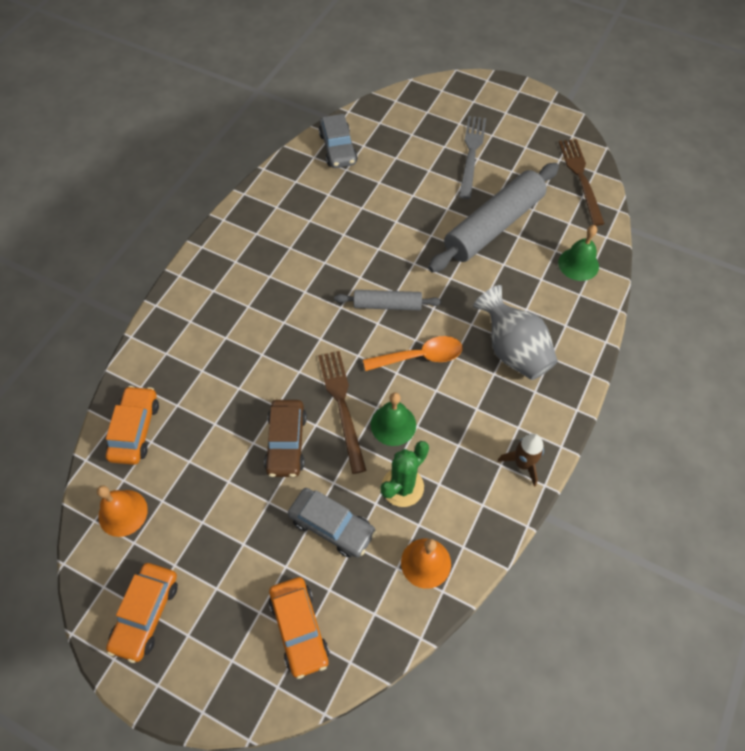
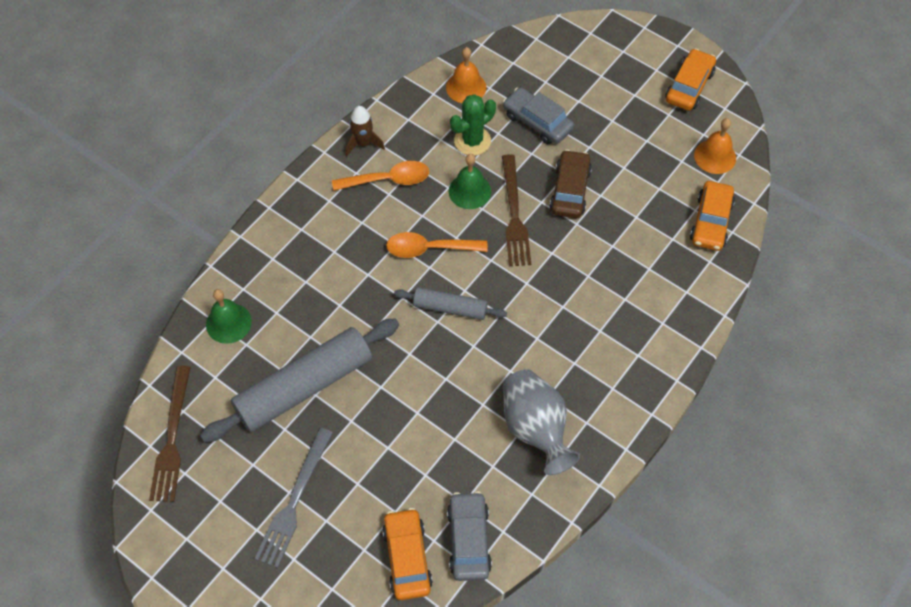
camera: 170 degrees left, 0 degrees up
(299, 628) = (571, 61): orange car -> orange car (407, 558)
(481, 424) = (388, 180): none -> orange spoon
(513, 350) = (335, 241): grey vase -> grey vase (535, 429)

